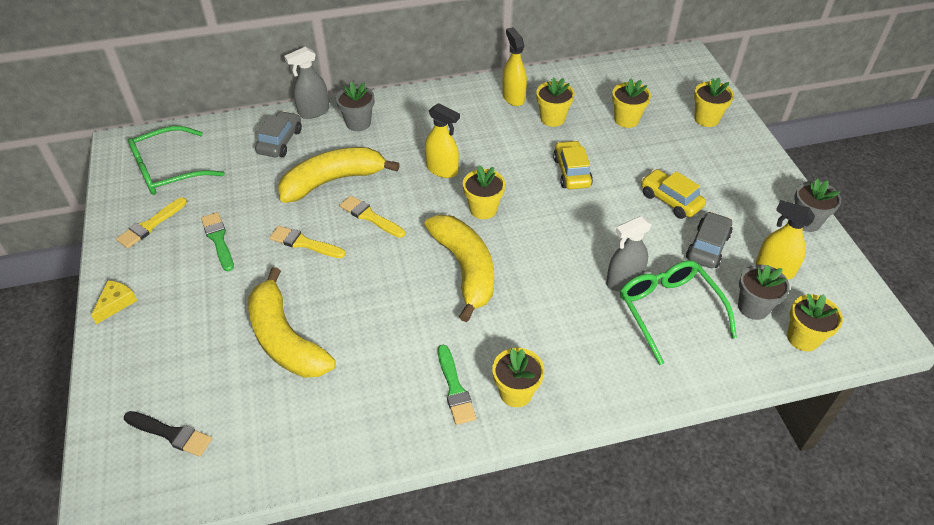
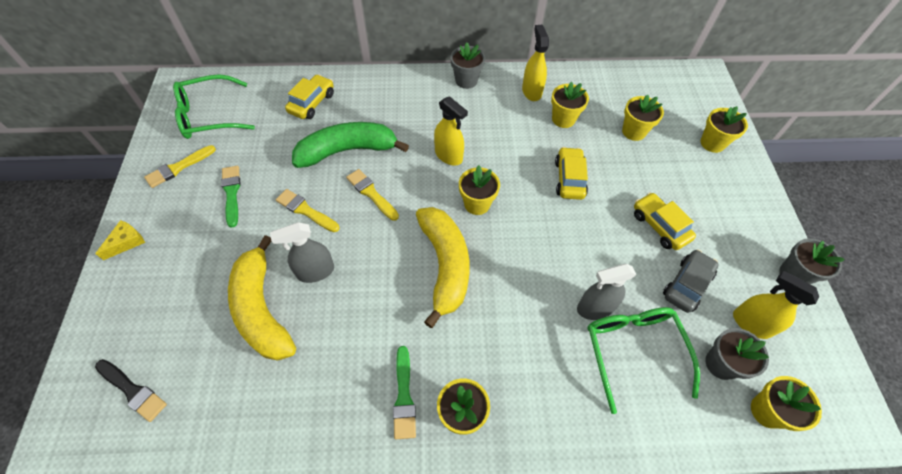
camera: 10 degrees right, 10 degrees up
(280, 141) = (312, 103): grey car -> yellow car
(313, 111) = (349, 78): grey spray bottle -> grey spray bottle (315, 271)
(333, 181) = (347, 150): yellow banana -> green banana
(358, 123) = (385, 95): grey flower pot -> grey flower pot (466, 80)

